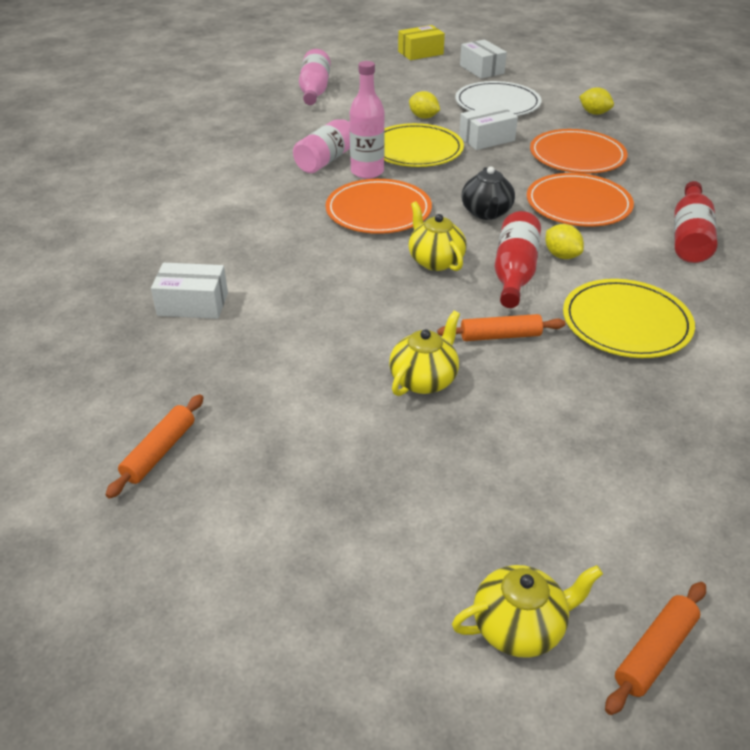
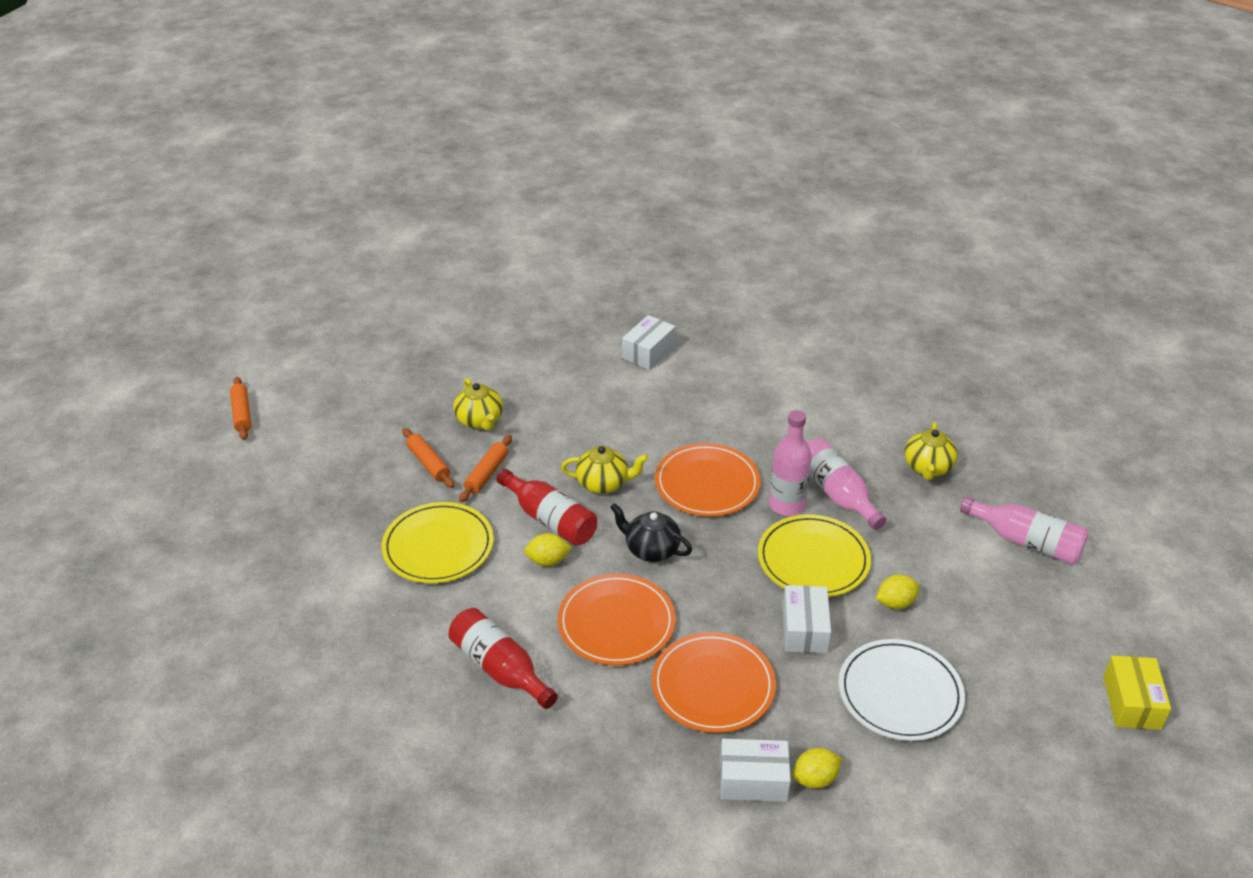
camera: 120 degrees right, 0 degrees up
(159, 452) = (518, 310): orange rolling pin -> orange rolling pin (428, 463)
(481, 69) = (1032, 741): white box -> white box (753, 780)
(519, 627) = (299, 381): yellow teapot -> yellow teapot (928, 468)

